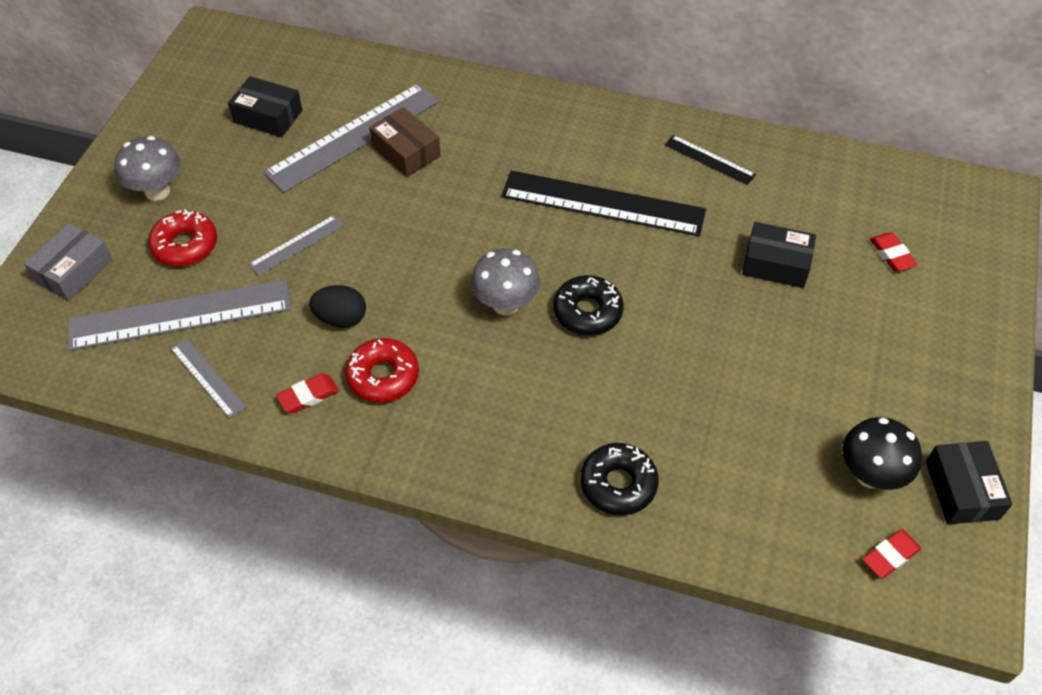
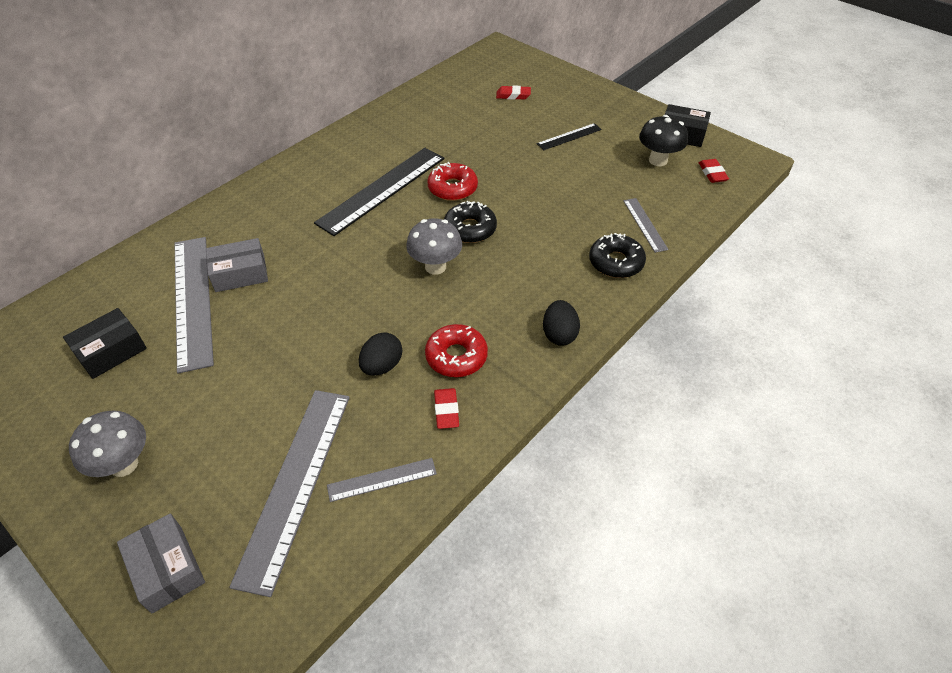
camera: 65 degrees left, 5 degrees down
(185, 245) = (213, 458): red donut -> red donut (452, 188)
(297, 245) = (281, 373): grey ruler -> grey ruler (645, 224)
(406, 151) = (240, 273): brown box -> grey box
(462, 462) = (559, 334): none -> black egg
(709, 160) = (385, 132): black ruler -> black ruler (569, 137)
(776, 264) = (489, 138): black box -> none

